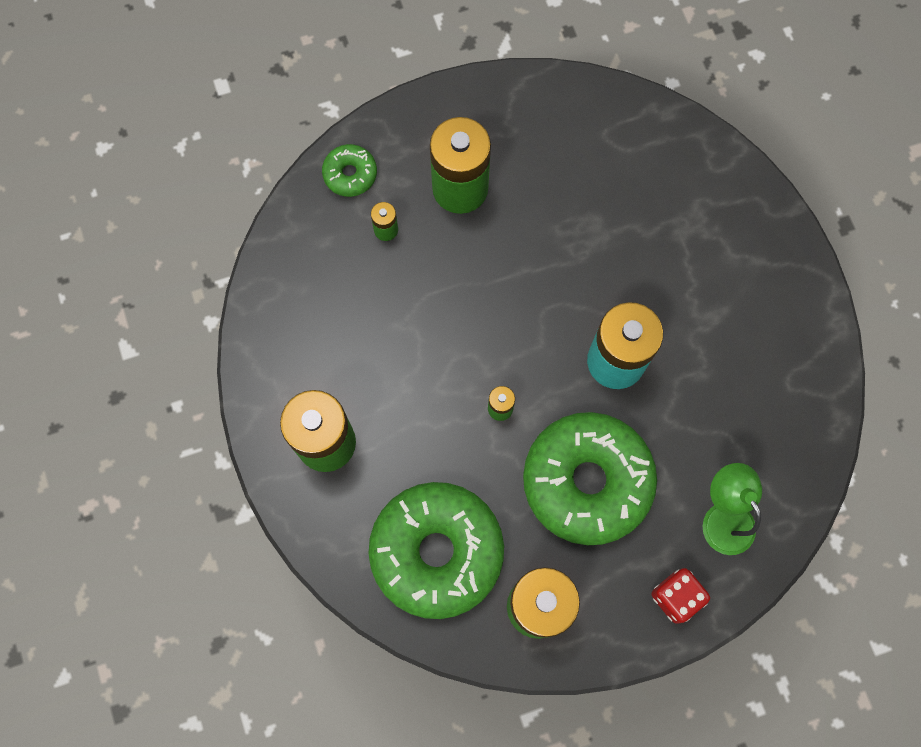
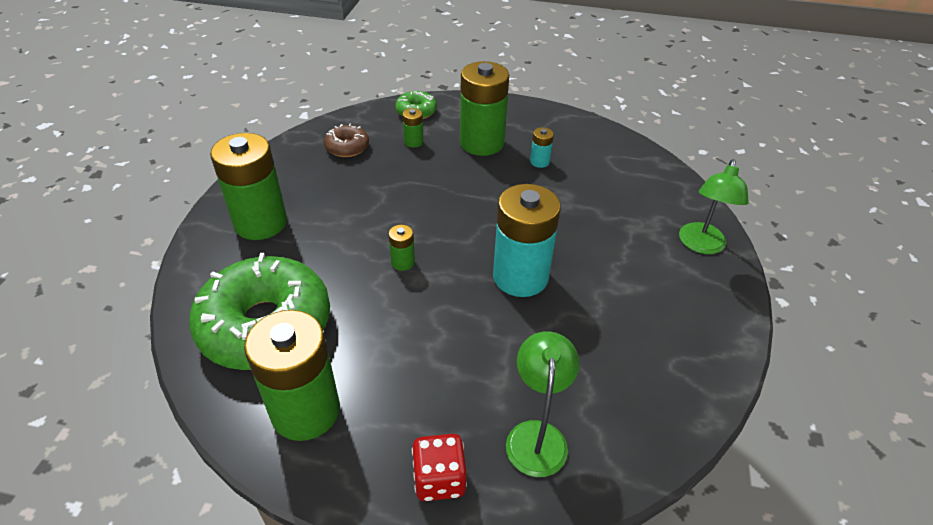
camera: 30 degrees right, 30 degrees down
(321, 281) = (347, 147): none -> brown donut
(539, 184) = (539, 162): none -> turquoise battery
(587, 481) = (430, 342): green donut -> none
(753, 221) = (701, 245): none -> green lamp

